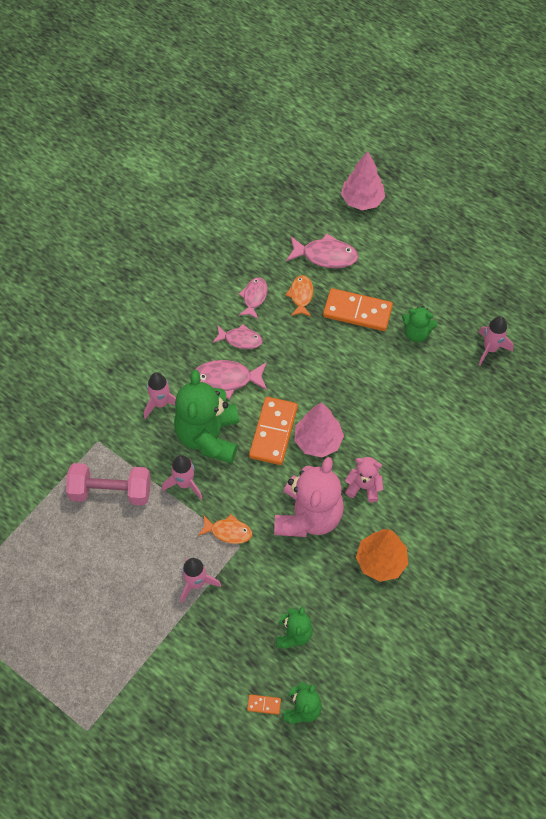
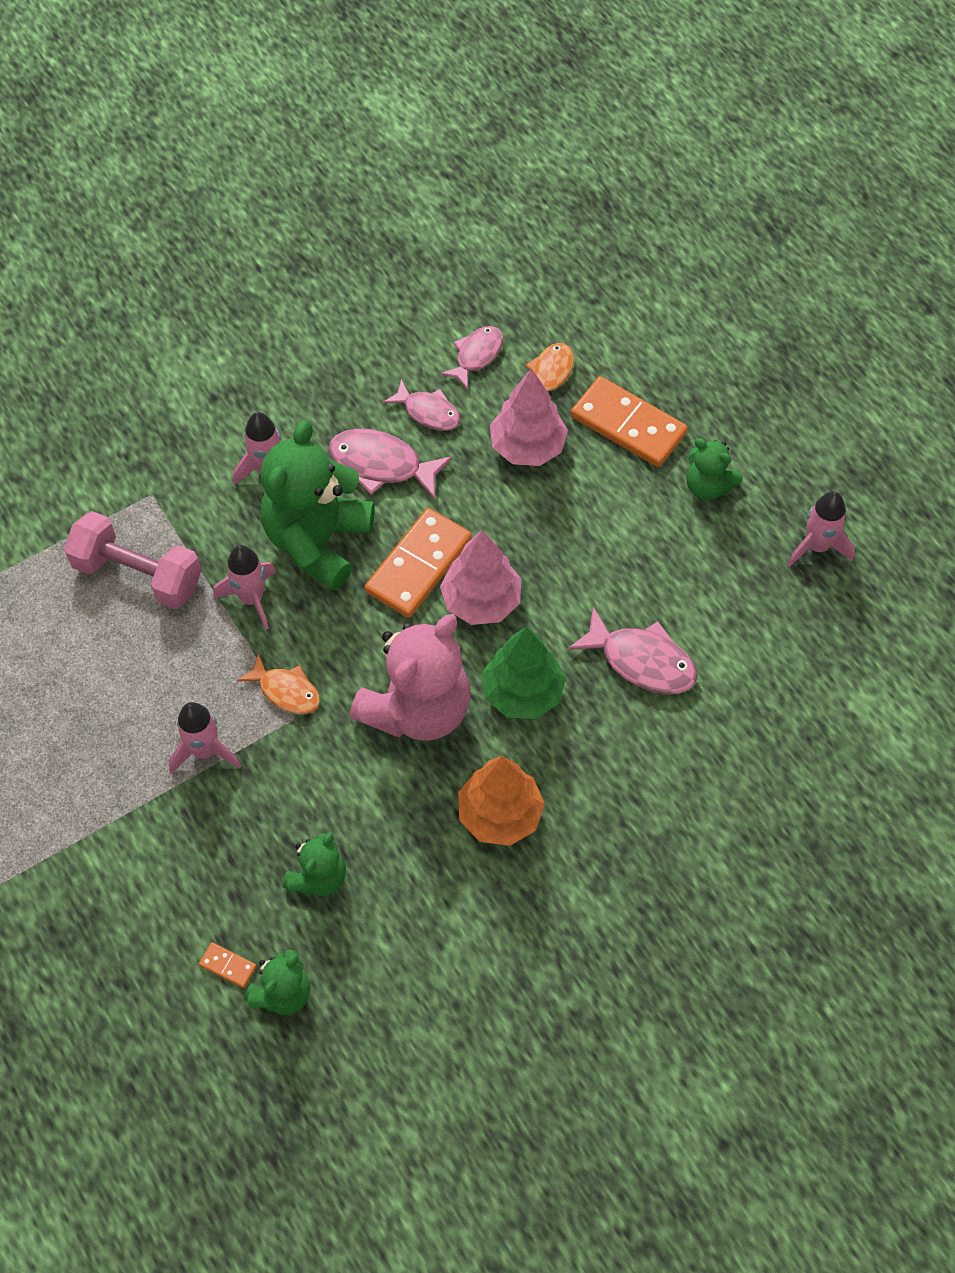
camera: 20 degrees right, 0 degrees up
(325, 256) = (614, 326): pink fish -> pink fish (641, 661)
(362, 200) = (709, 259): pink tree -> pink tree (527, 447)
(364, 487) = (522, 693): pink teddy bear -> green tree

